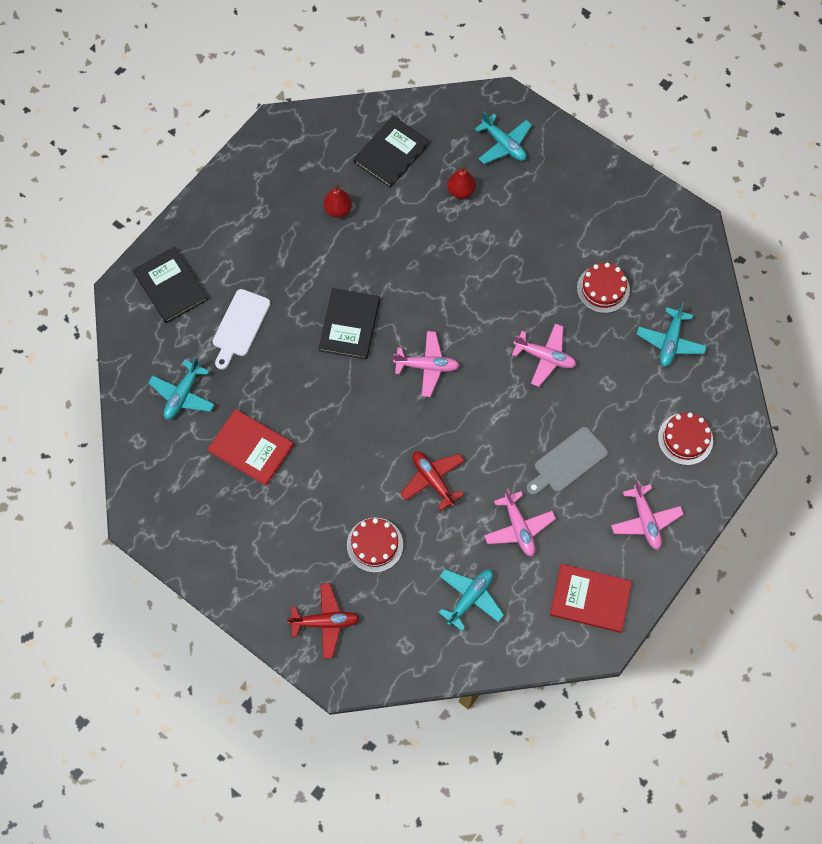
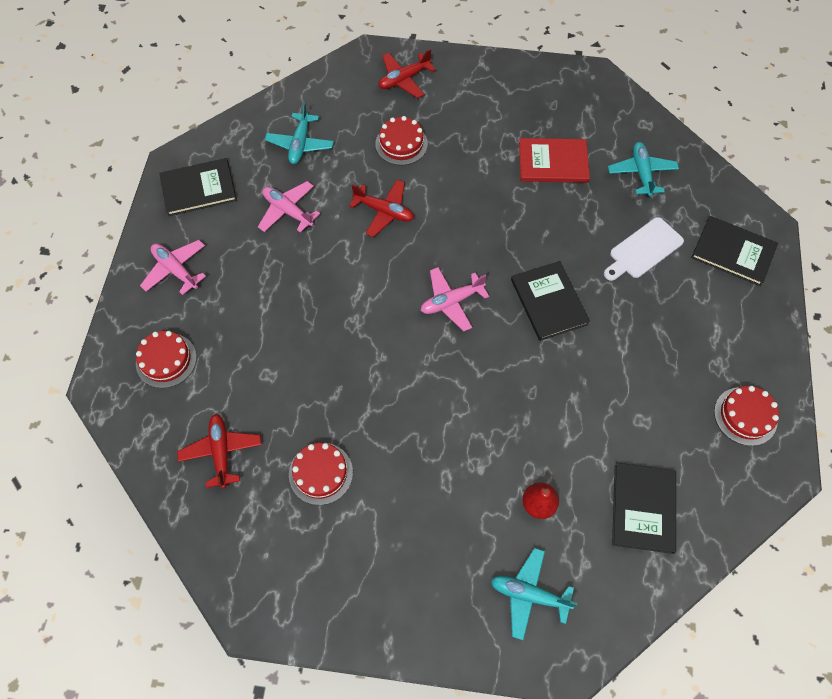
camera: 150 degrees right, 5 degrees down
(240, 326) = (643, 250): white cutting board -> white cutting board turned 120 degrees counterclockwise
(272, 170) = (745, 416): none -> red cake
(338, 209) = (647, 410): red pear -> none
(545, 357) = (344, 368): pink plane -> none
(567, 462) = (271, 284): grey cutting board -> none
(590, 599) = (198, 188): red book -> black book
(670, 342) = (221, 452): turquoise plane -> red plane

